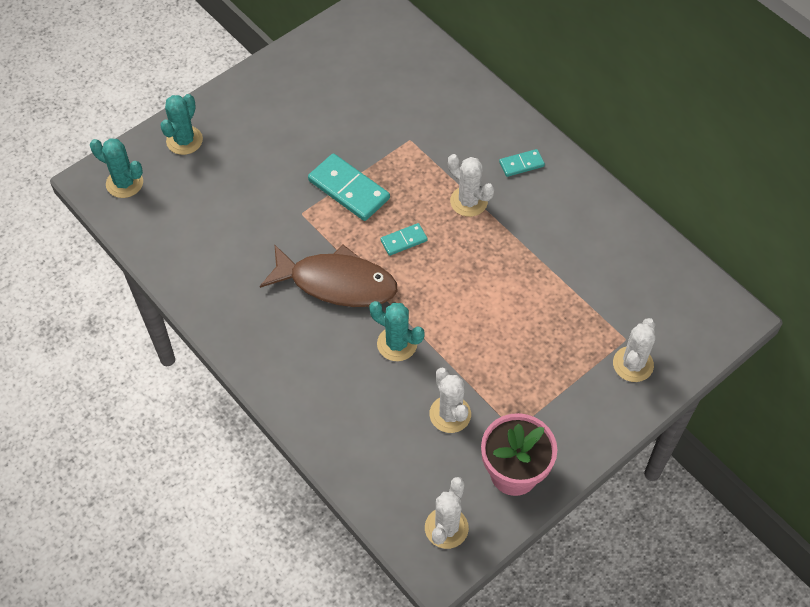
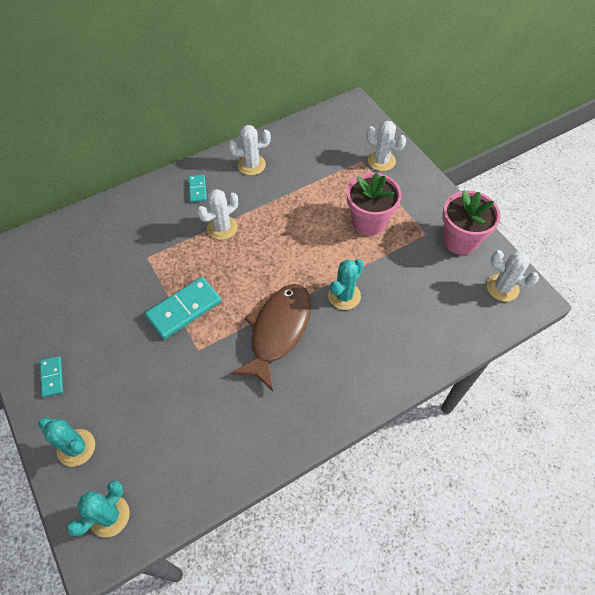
camera: 80 degrees left, 0 degrees up
(403, 240) = (247, 277): turquoise domino -> turquoise domino (52, 377)
(450, 414) = (410, 270): white cactus -> white cactus (251, 165)
(518, 359) = (369, 222): none -> pink flower pot

